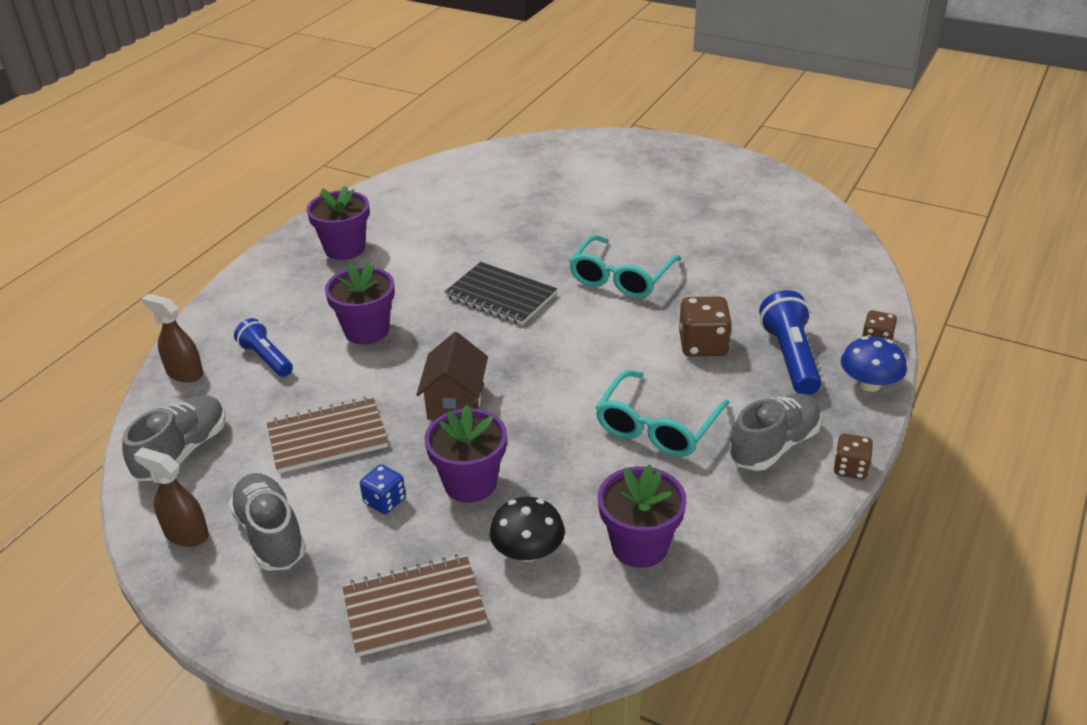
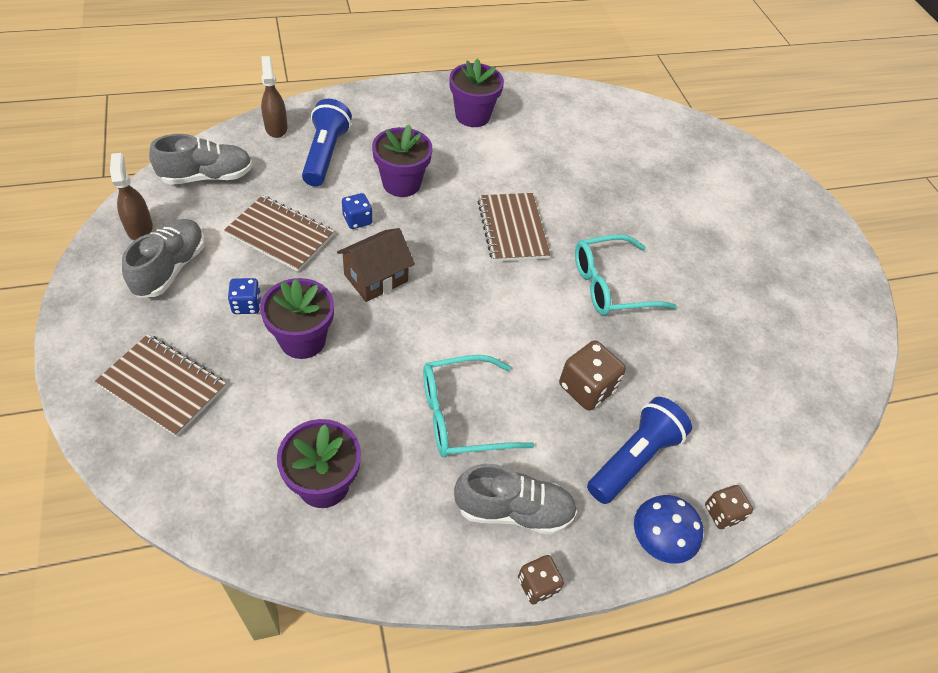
camera: 40 degrees right, 15 degrees up
(266, 358) = (325, 154): blue flashlight -> blue flashlight, size x1.51
(374, 379) = (357, 220): none -> blue dice
(501, 296) = (512, 229): black notebook -> brown notebook
(528, 551) = (263, 417): black mushroom -> none

